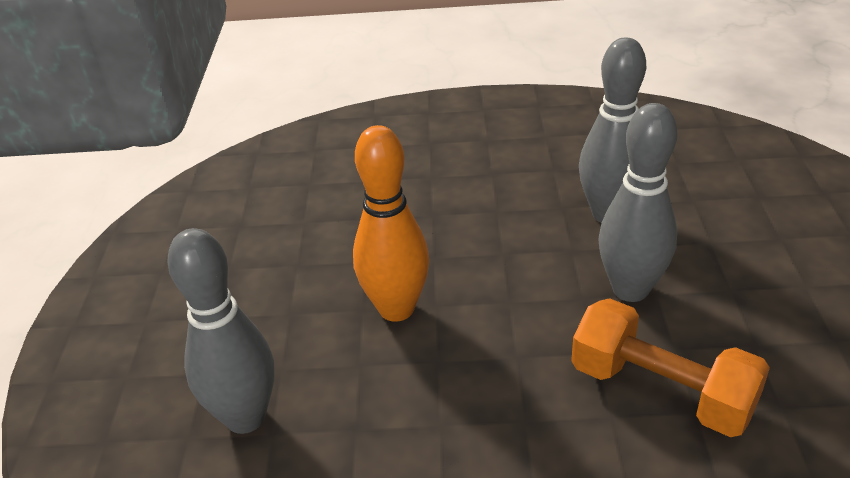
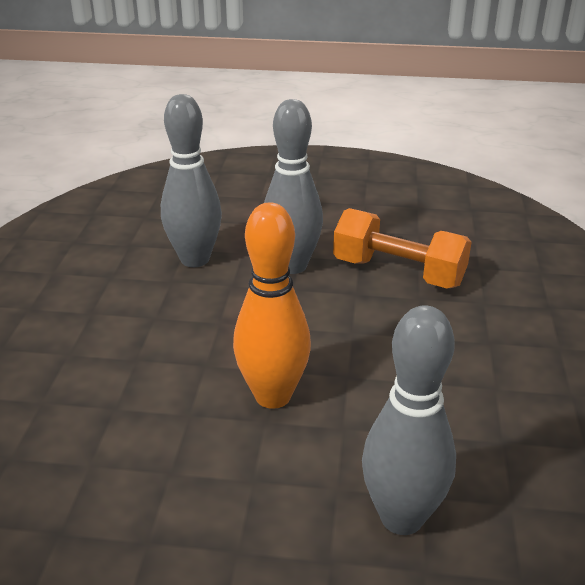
camera: 85 degrees left, 5 degrees down
(661, 390) = (398, 272): orange dumbbell -> orange dumbbell turned 75 degrees clockwise

